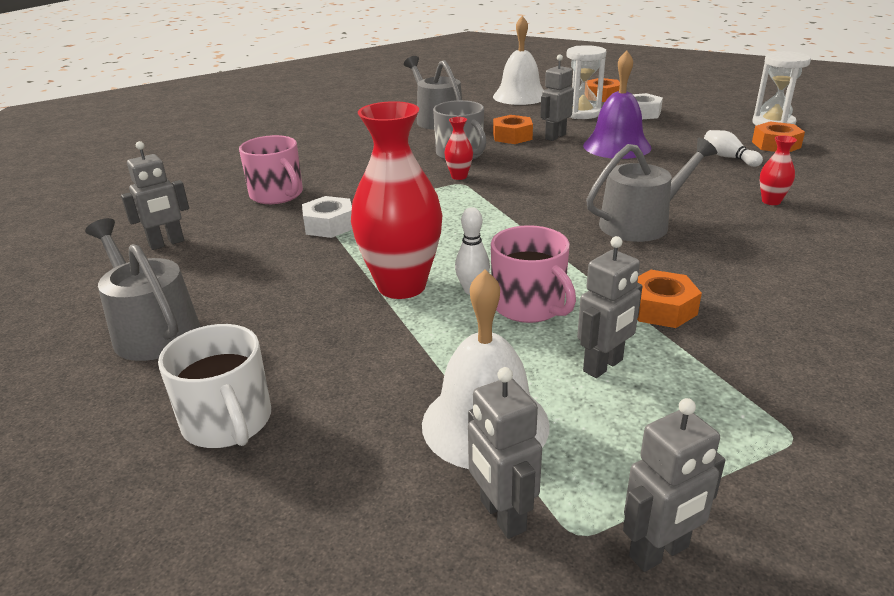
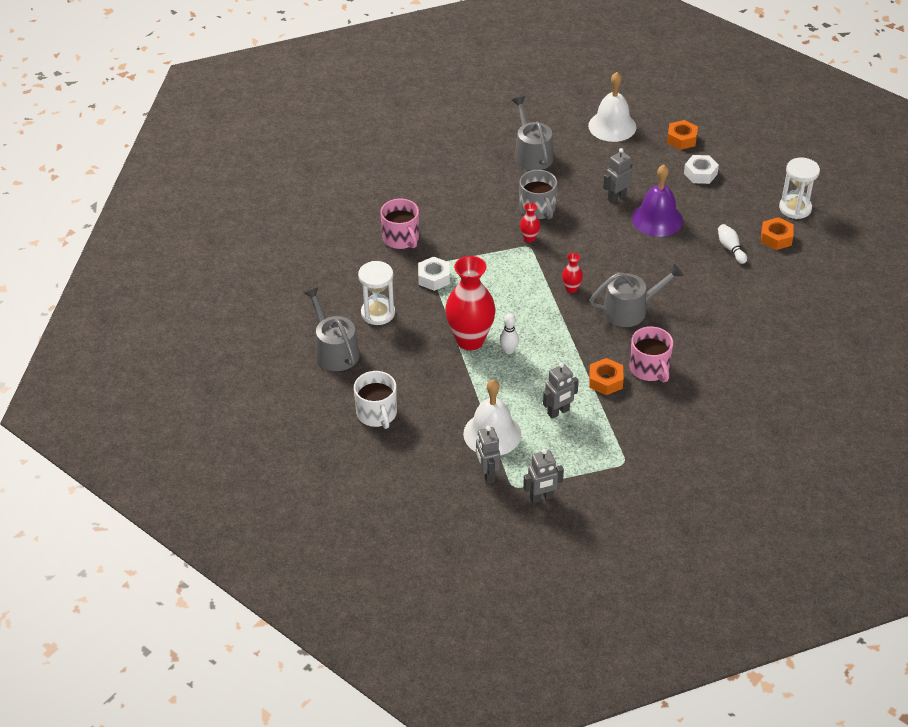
camera: 10 degrees right, 15 degrees up
(167, 243) = (333, 279): grey robot -> none
(512, 136) = (584, 191): orange nut -> none
(529, 306) = (536, 367): pink mug -> pink mug (649, 368)
(582, 113) = (652, 165): white hourglass -> white hourglass (378, 313)
(771, 201) = (726, 303): red vase -> red vase (571, 288)

